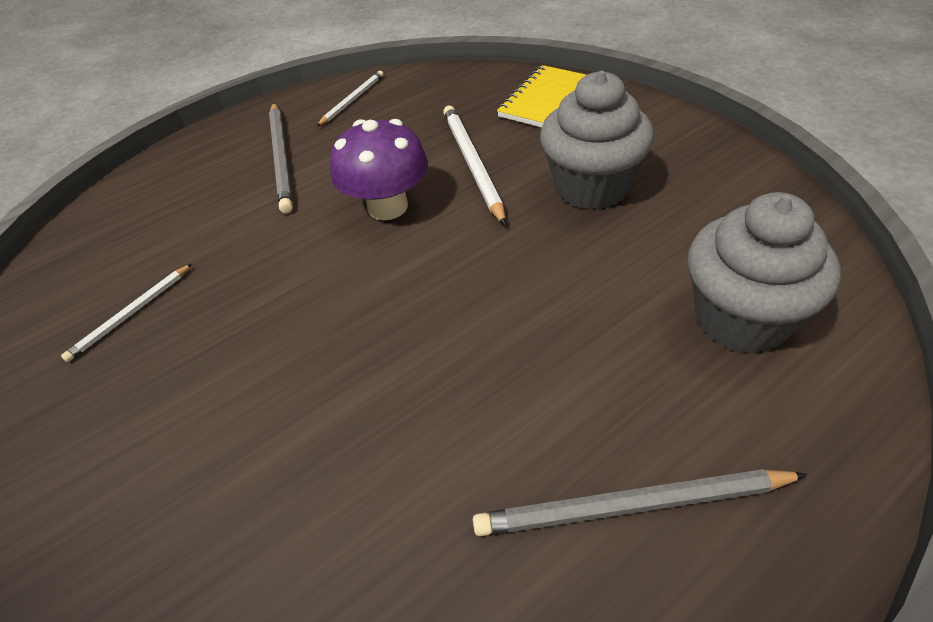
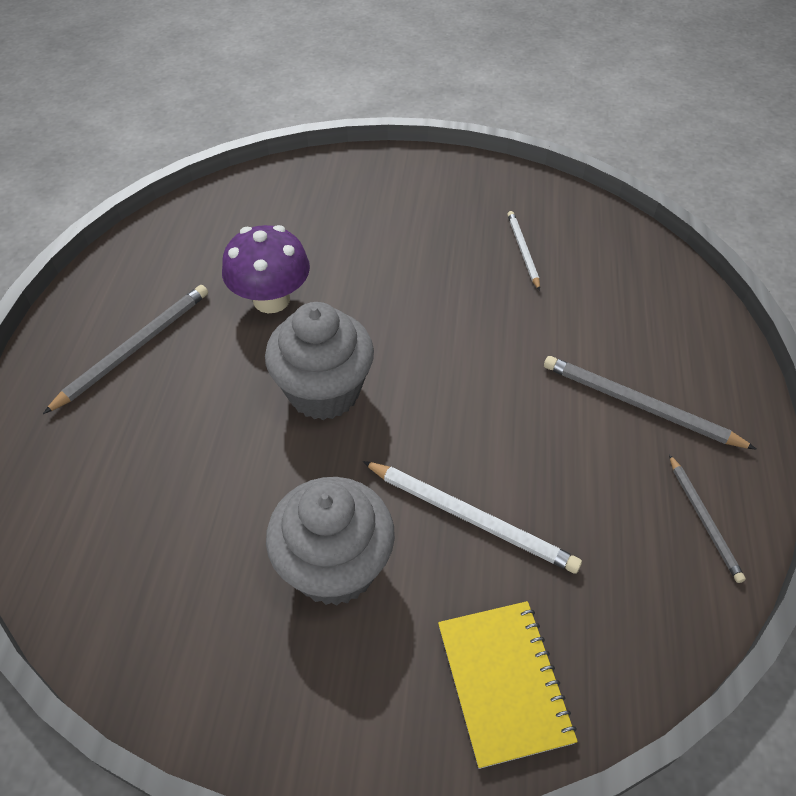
camera: 130 degrees right, 5 degrees up
(352, 100) = (704, 520): white pencil -> grey pencil
(387, 207) = (481, 423): purple mushroom -> purple mushroom (271, 299)
(741, 319) = (124, 505): grey cupcake -> grey cupcake (324, 391)

